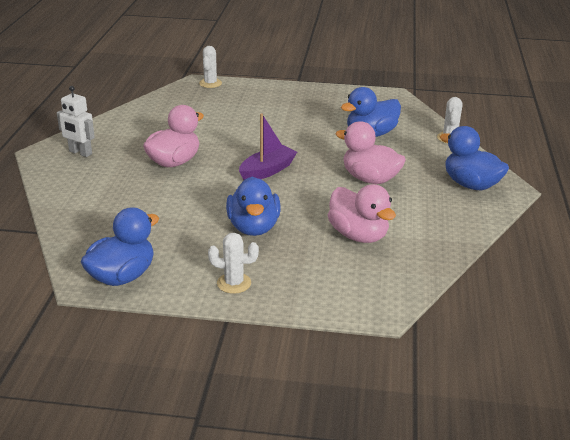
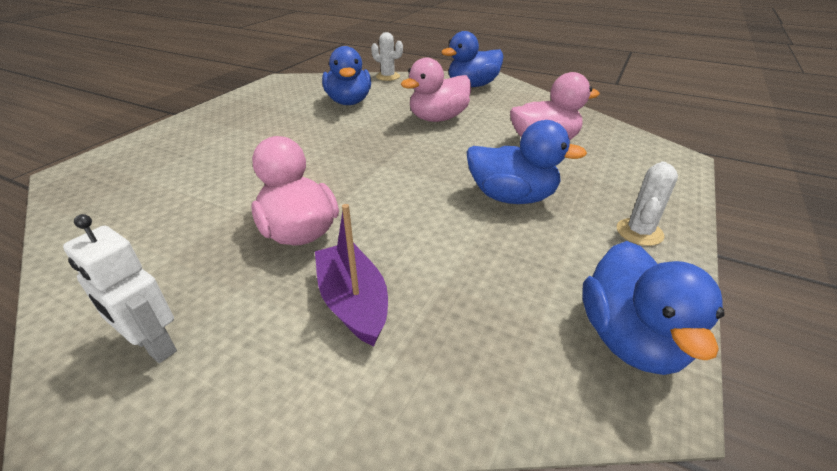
camera: 70 degrees left, 5 degrees up
(80, 153) = (153, 345): white robot -> white robot turned 75 degrees clockwise
(122, 276) = (630, 339): blue duck -> blue duck turned 150 degrees counterclockwise
(210, 83) = (91, 164): white cactus -> none
(267, 171) = (381, 166): purple boat -> purple boat (353, 302)

